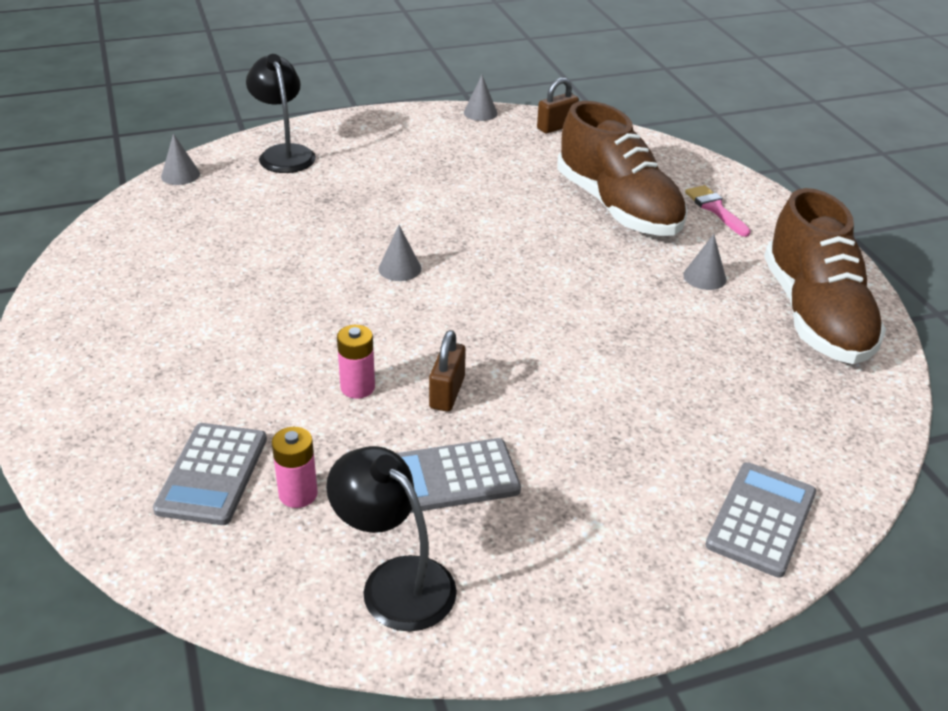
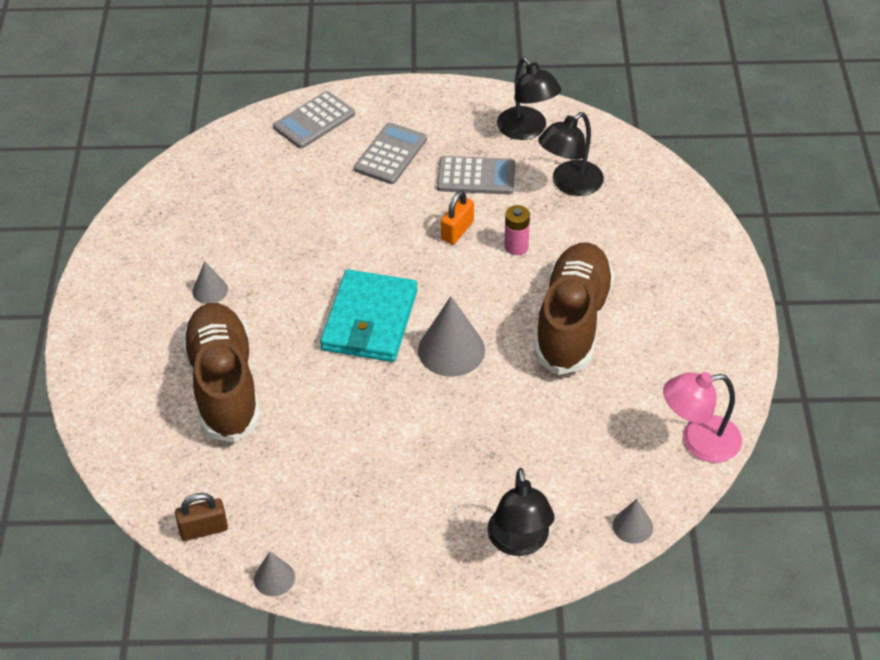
camera: 160 degrees left, 10 degrees up
(109, 237) = (698, 441): none -> pink lamp
(212, 474) = (619, 206): grey calculator -> grey calculator (390, 154)
(298, 494) = (570, 184): pink battery -> black lamp
(399, 268) = (451, 350): grey cone -> grey cone, size x1.83
(447, 393) = (457, 231): brown padlock -> orange padlock
(506, 279) = (370, 320): none -> turquoise wallet
(715, 209) = (137, 364): pink brush -> none
(815, 315) = (158, 239): brown shoe -> brown shoe (573, 322)

